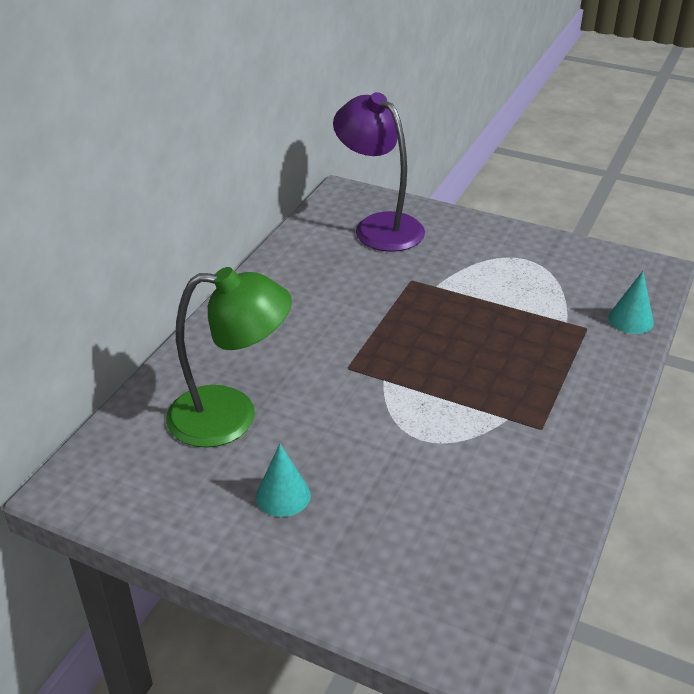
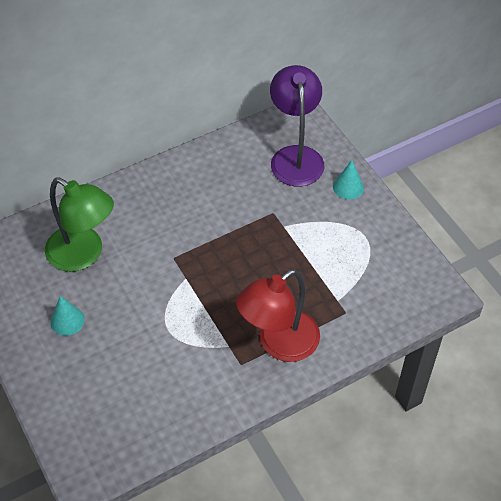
camera: 35 degrees right, 15 degrees up
(557, 388) = (279, 344): none -> red lamp
(630, 320) = (381, 323): turquoise cone -> turquoise cone (348, 187)

